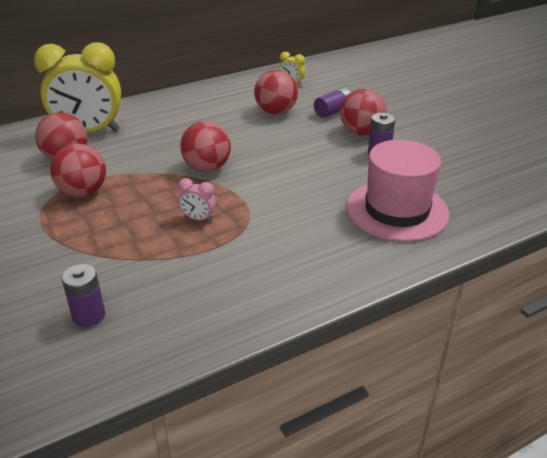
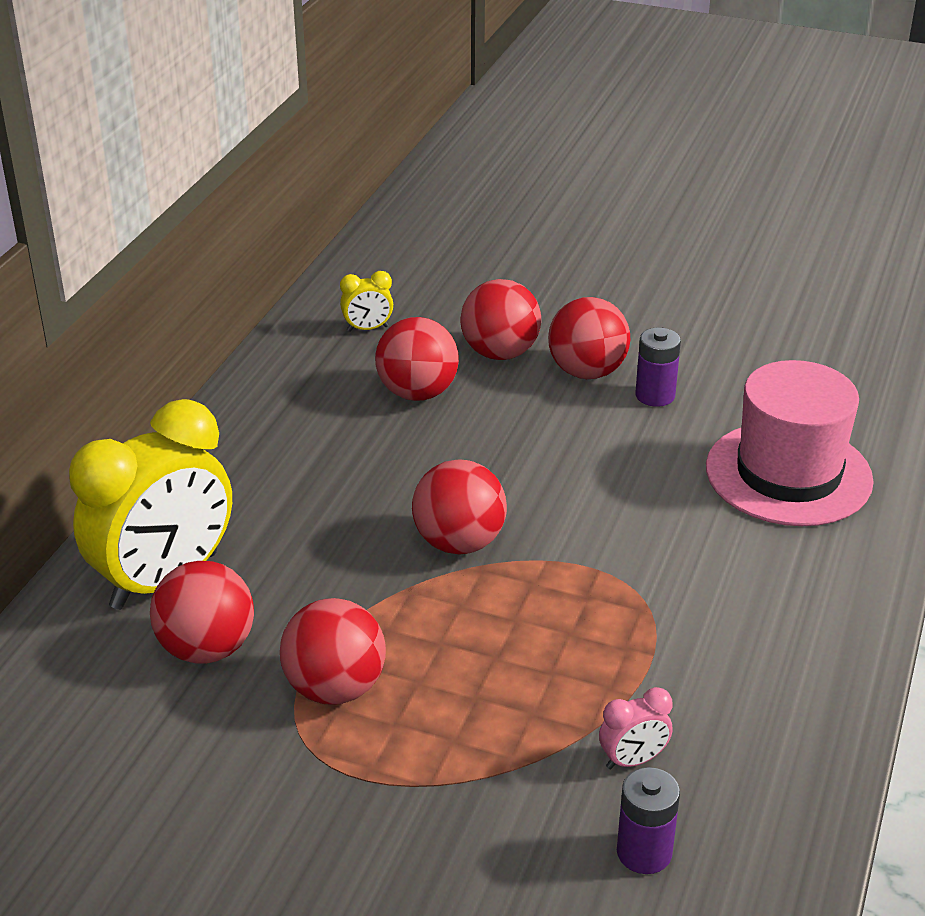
camera: 40 degrees left, 0 degrees up
(198, 219) = (570, 629): pink clock -> pink clock (633, 760)
(333, 111) = (500, 353): purple battery -> red ball

